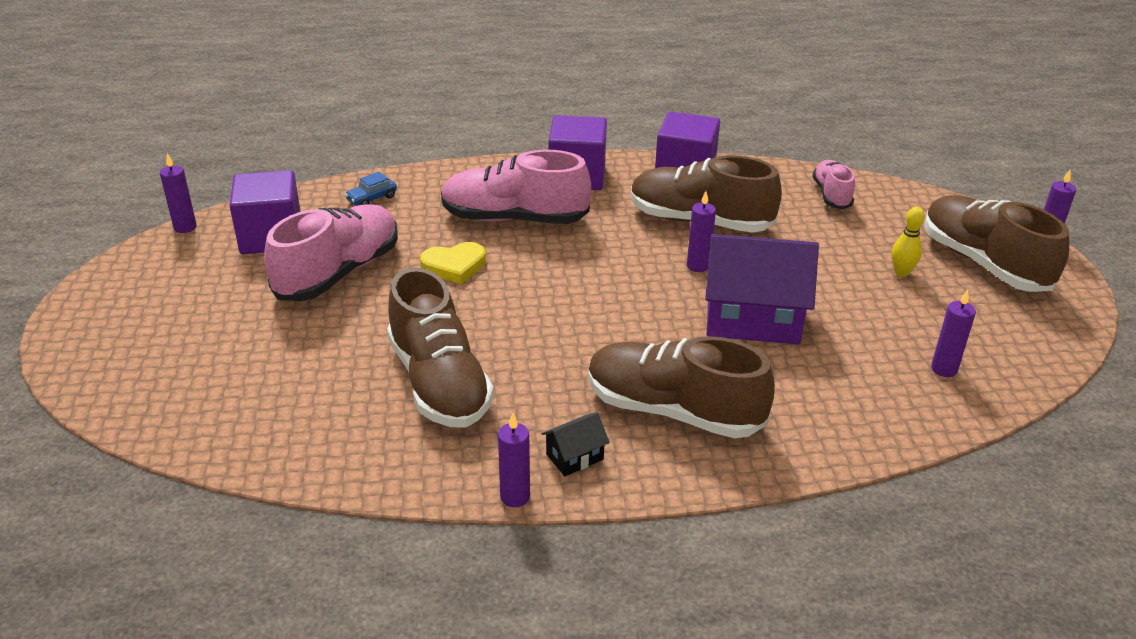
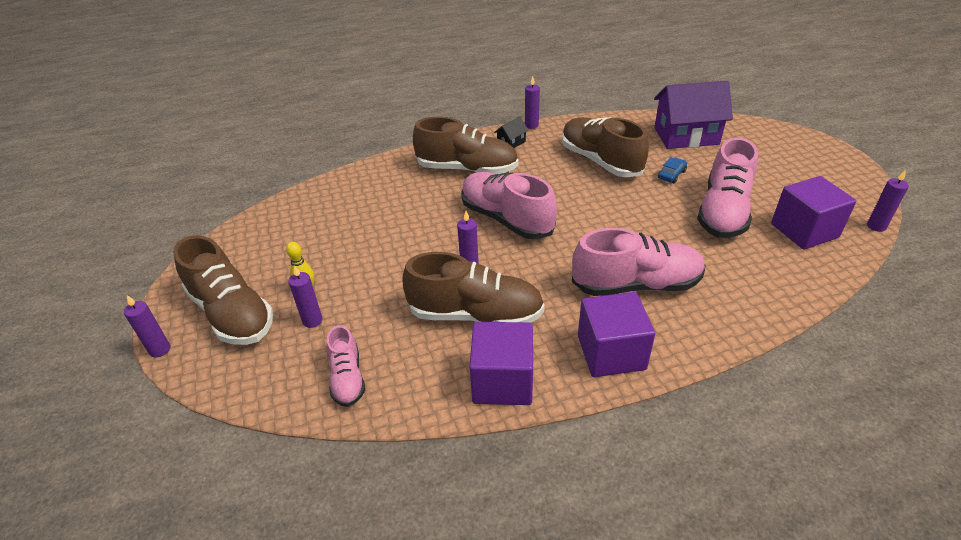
camera: 170 degrees right, 5 degrees up
(372, 198) = (772, 283): blue car -> blue car (671, 175)
(454, 266) = (649, 232): yellow heart -> none
(633, 314) = (506, 219): none -> pink shoe
(752, 319) = (425, 230): purple house -> purple house (686, 136)
(944, 369) = (304, 218): purple candle -> purple candle (312, 321)

